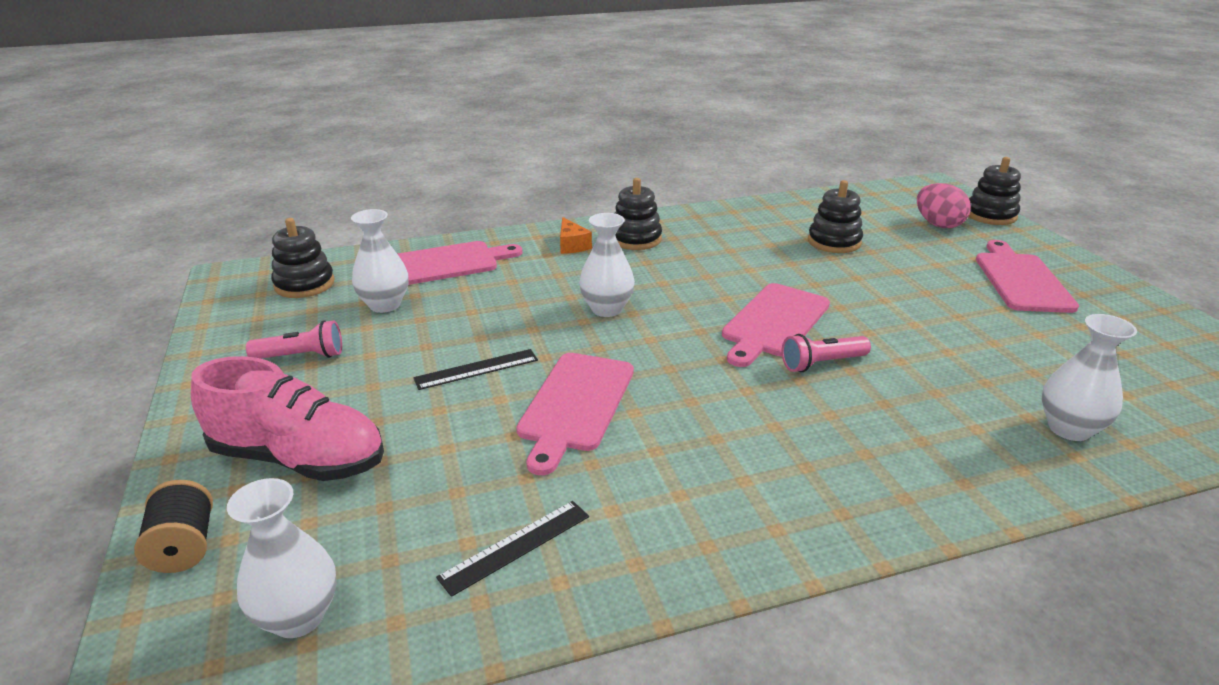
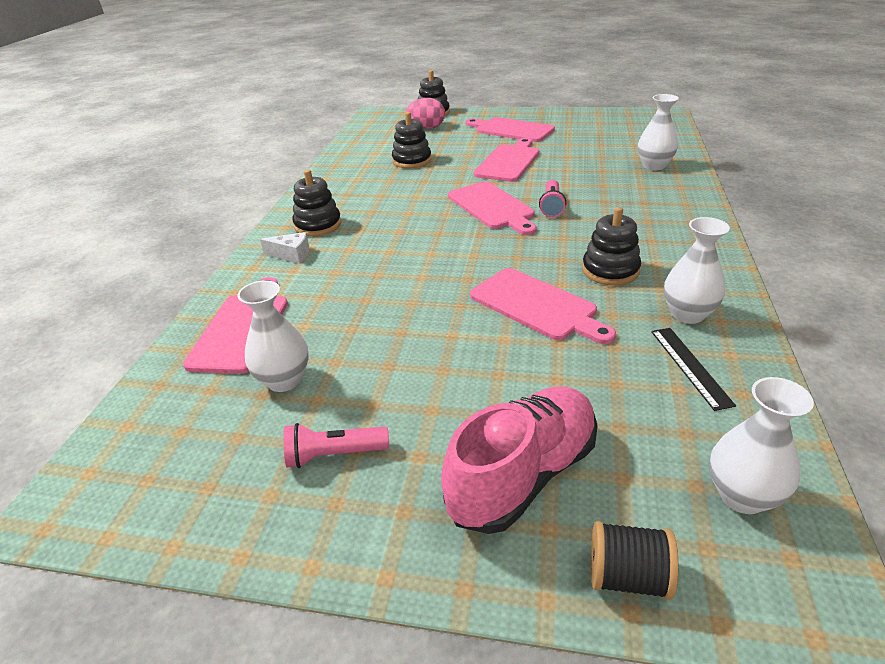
camera: 60 degrees left, 5 degrees up
(302, 356) = (334, 455): pink flashlight -> pink flashlight turned 120 degrees counterclockwise
(304, 284) = (168, 437): black stacking toy -> black stacking toy (610, 270)
(476, 369) = (451, 343): black ruler -> none
(572, 245) = (292, 255): orange cheese -> white cheese
(606, 309) = (414, 263): white vase -> white vase (688, 314)
(914, 303) = (509, 162): none -> pink cutting board

